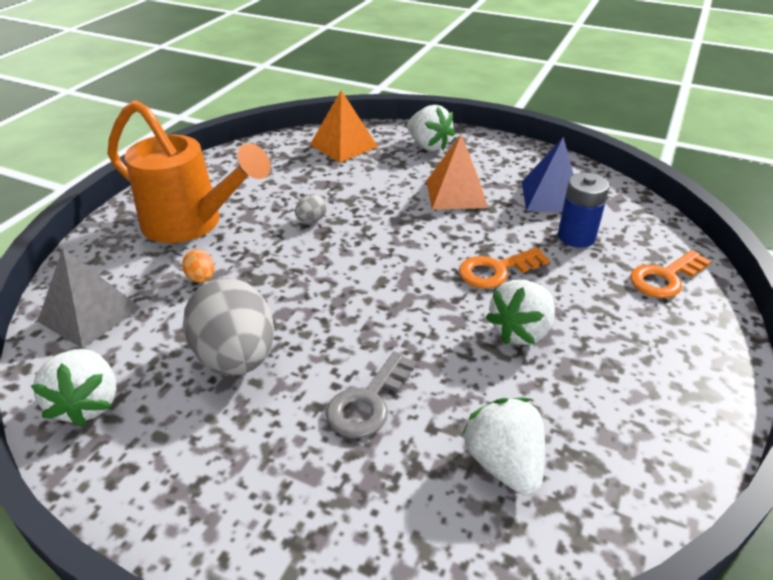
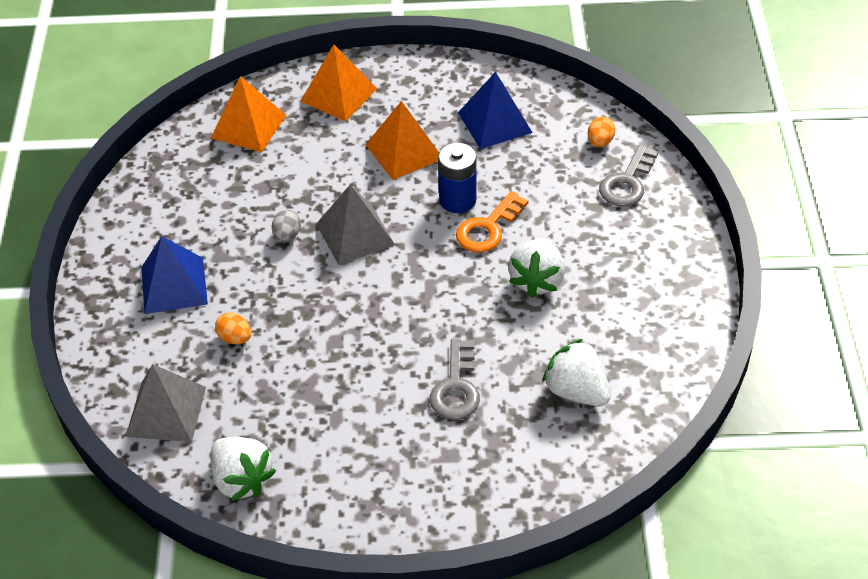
camera: 25 degrees left, 10 degrees up
(192, 224) = (174, 285): orange watering can -> blue pyramid
(236, 357) = (328, 395): grey egg -> none
(369, 236) = (355, 234): none -> grey pyramid
(428, 146) = (338, 95): white strawberry -> orange pyramid
(576, 237) = (538, 164): blue battery -> blue battery (457, 200)
(649, 238) = (600, 142): none -> orange egg
(665, 278) = (627, 182): orange key -> grey key

